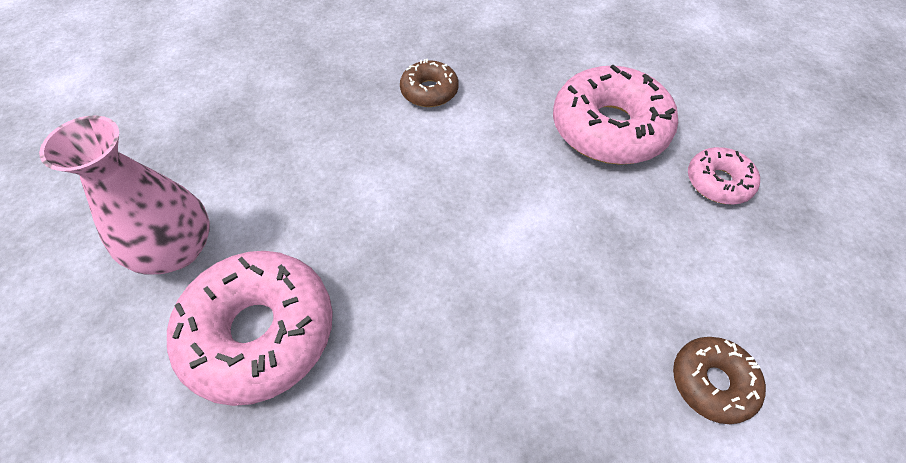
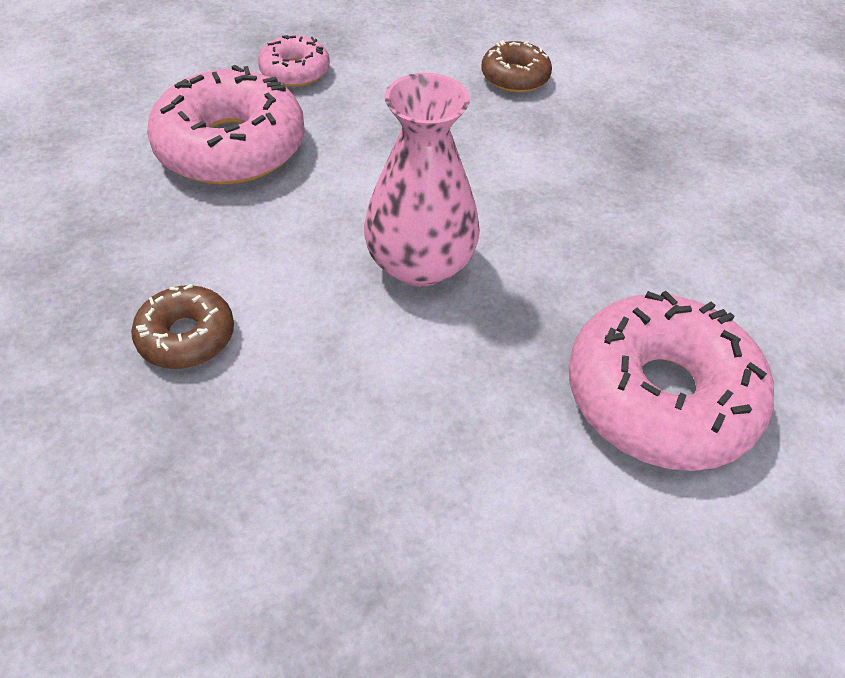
camera: 110 degrees left, 5 degrees down
(177, 249) = (611, 564): pink vase -> pink vase (420, 264)

